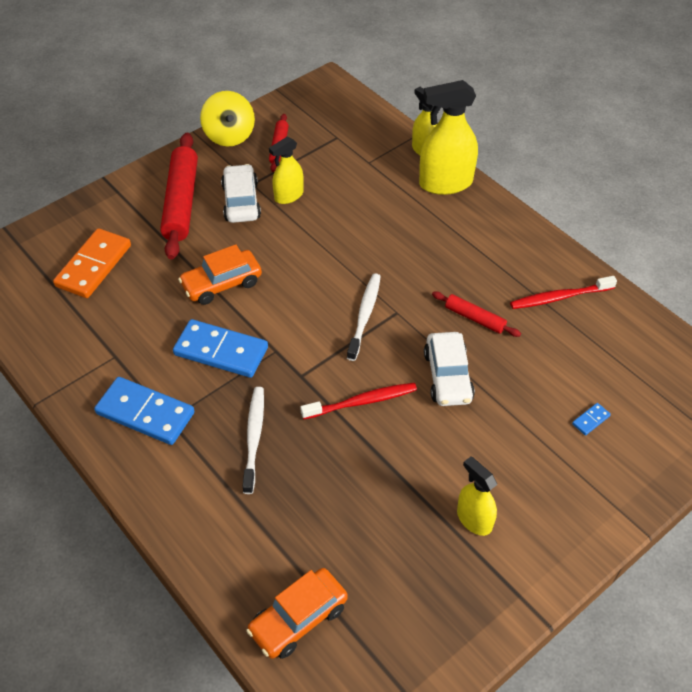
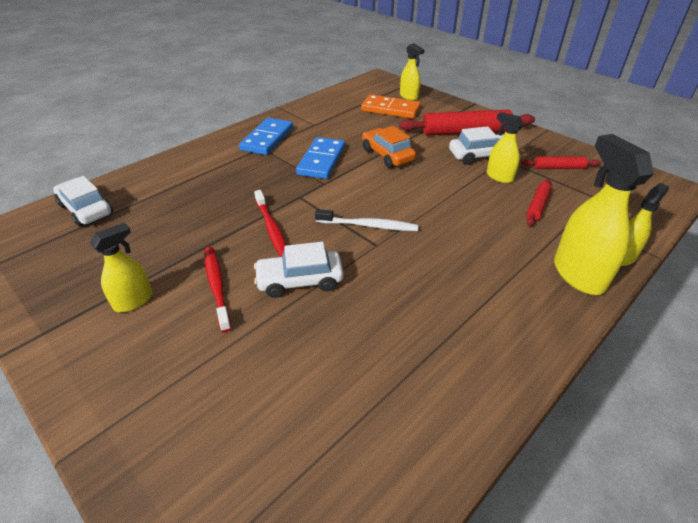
camera: 85 degrees right, 10 degrees down
(58, 240) = (409, 96): none -> yellow spray bottle
(229, 135) = (555, 144): yellow spinning top -> none
(254, 438) = (241, 180): white toothbrush -> none
(298, 619) = (86, 209): orange car -> white car
(474, 318) = (379, 300): red rolling pin -> red rolling pin (537, 206)
(560, 297) = (430, 382): red toothbrush -> red toothbrush (217, 286)
(590, 420) = (235, 406): blue domino -> none

